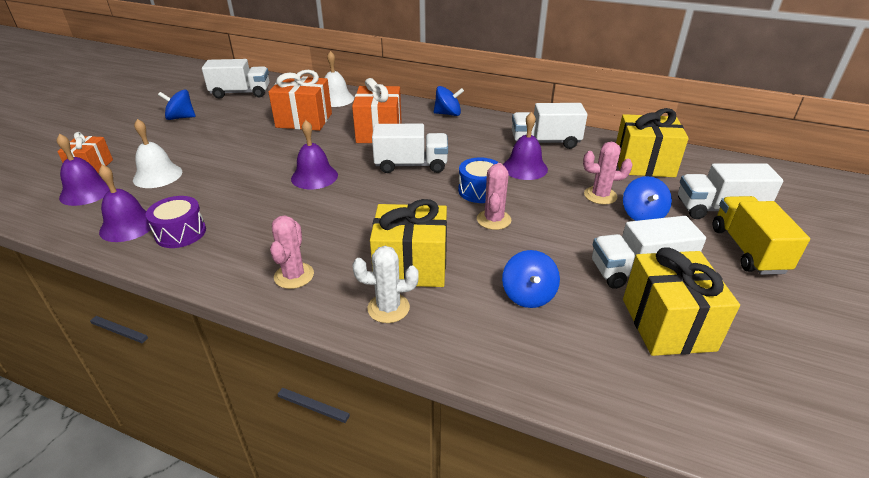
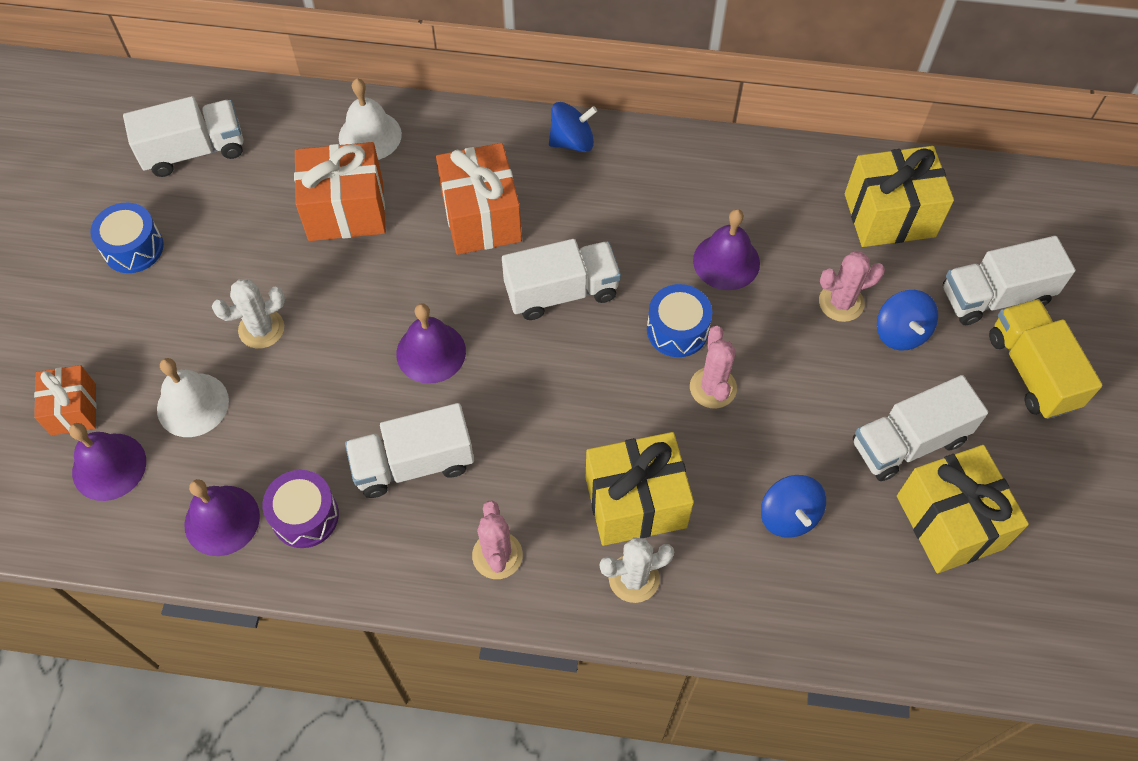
camera: 15 degrees left, 25 degrees up
(181, 118) = (133, 248): blue spinning top -> blue drum
(222, 154) = (261, 329): none -> white cactus
(545, 142) = (741, 189): white truck -> white truck (413, 463)

